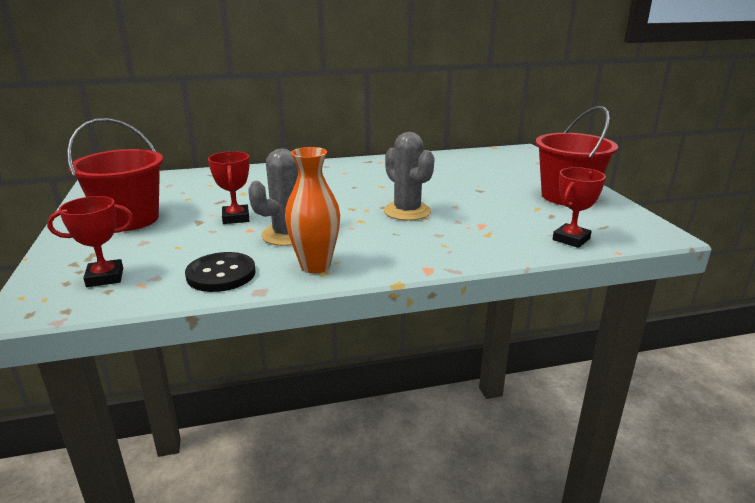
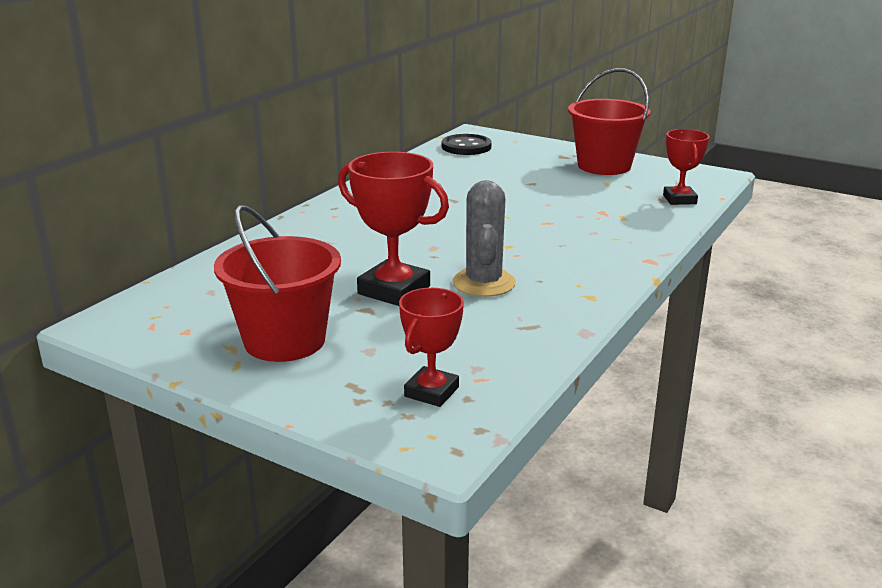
camera: 45 degrees left, 0 degrees up
(221, 274) = (522, 337): black button -> black button (466, 147)
(236, 218) = (394, 290): red trophy -> red trophy, size x1.58
(315, 266) = (573, 295): orange vase -> none
(407, 211) = (524, 223): grey cactus -> none

